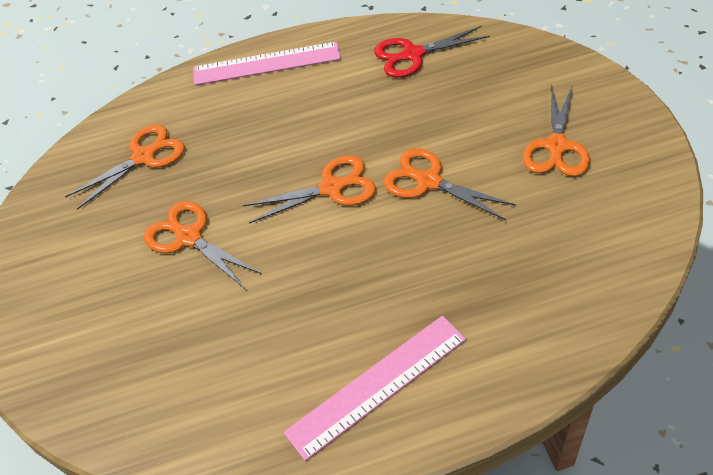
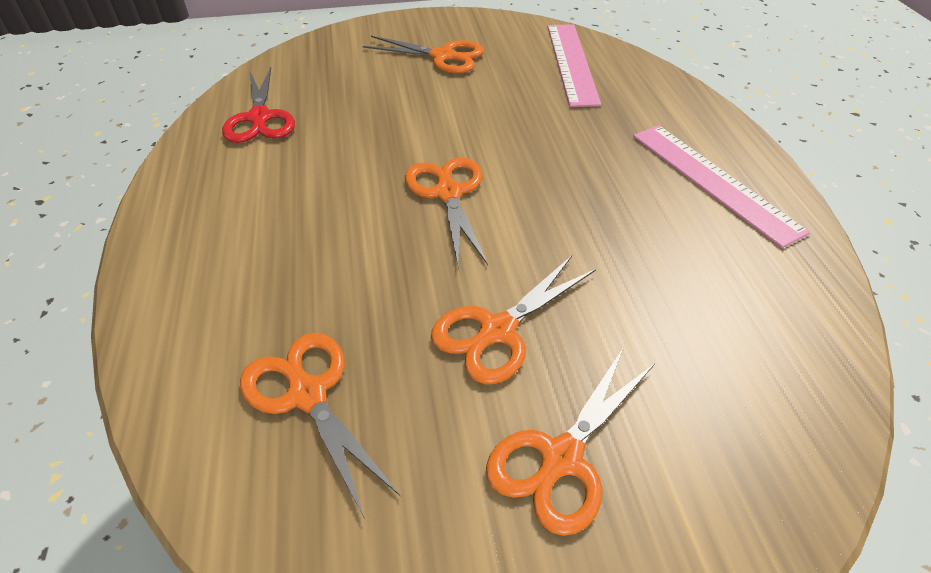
camera: 90 degrees left, 5 degrees down
(266, 64) = (182, 240): pink ruler -> pink ruler (572, 63)
(428, 181) = (461, 127): orange scissors -> orange scissors (561, 459)

